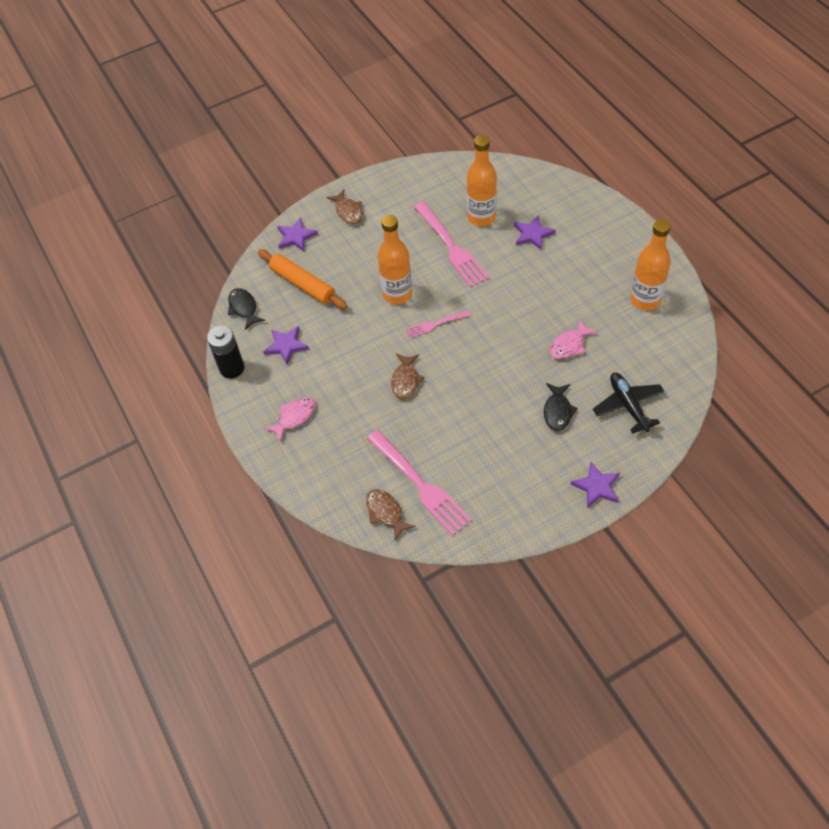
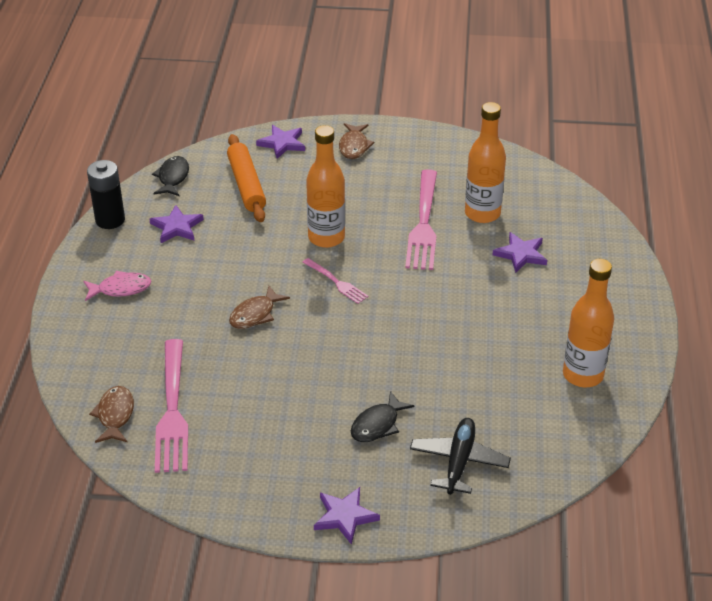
camera: 30 degrees right, 15 degrees down
(436, 324) = (336, 282): pink fork -> pink fork turned 150 degrees counterclockwise
(569, 345) = (454, 372): pink fish -> none

